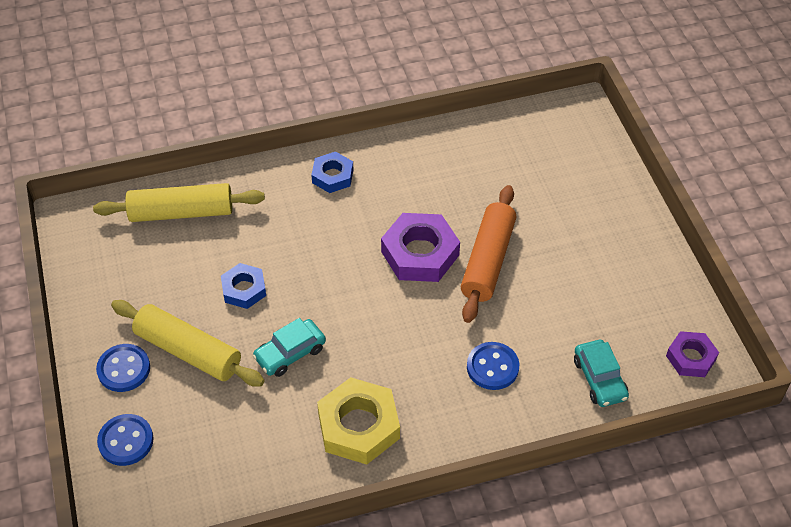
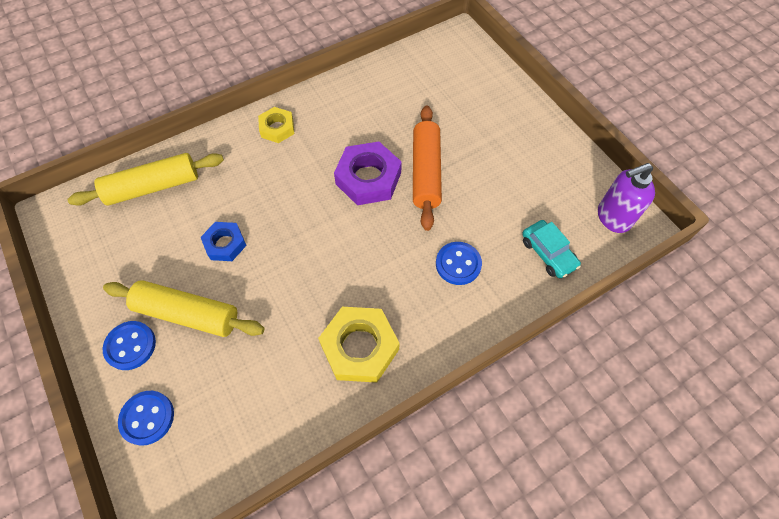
camera: 15 degrees left, 10 degrees up
(290, 353) = (281, 293): turquoise car -> none
(332, 176) = (277, 128): blue nut -> yellow nut
(691, 358) = (613, 217): purple nut -> purple soap dispenser

